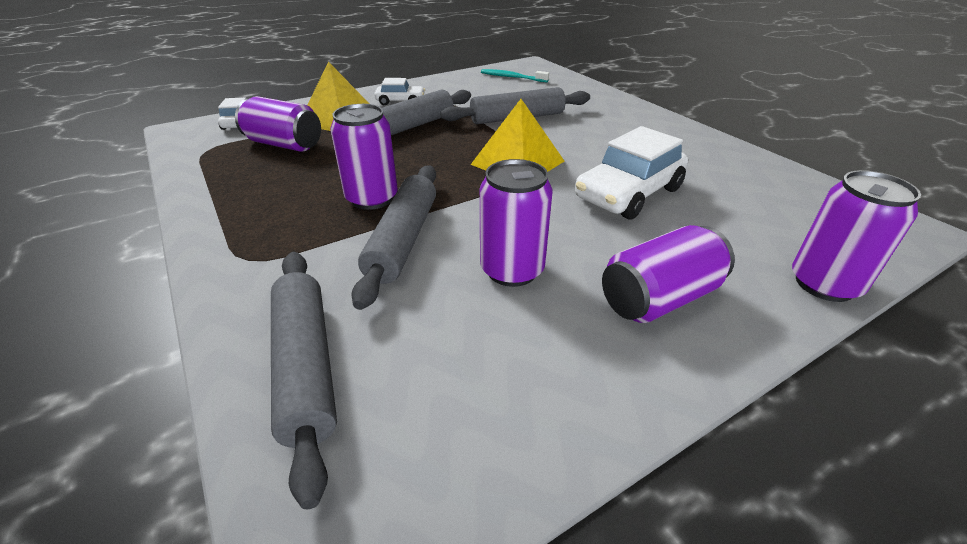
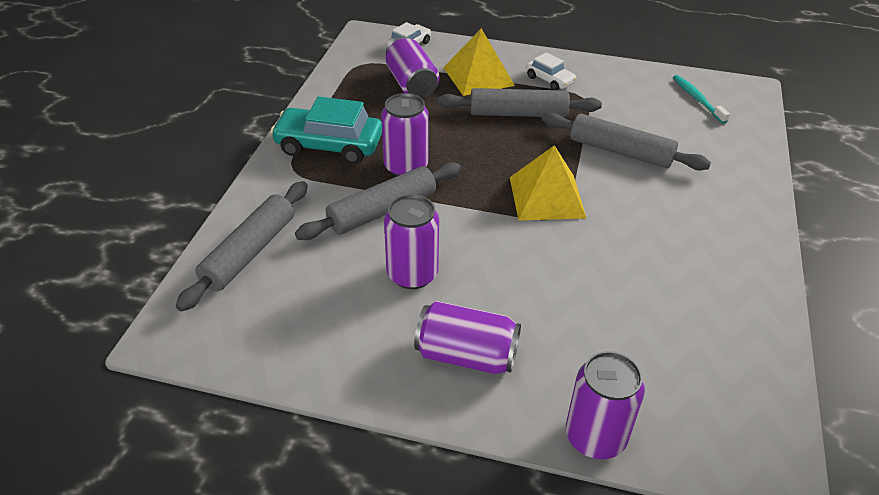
camera: 45 degrees right, 5 degrees up
(263, 220) = (329, 145): none -> turquoise car
(629, 194) = (585, 278): white car -> none

